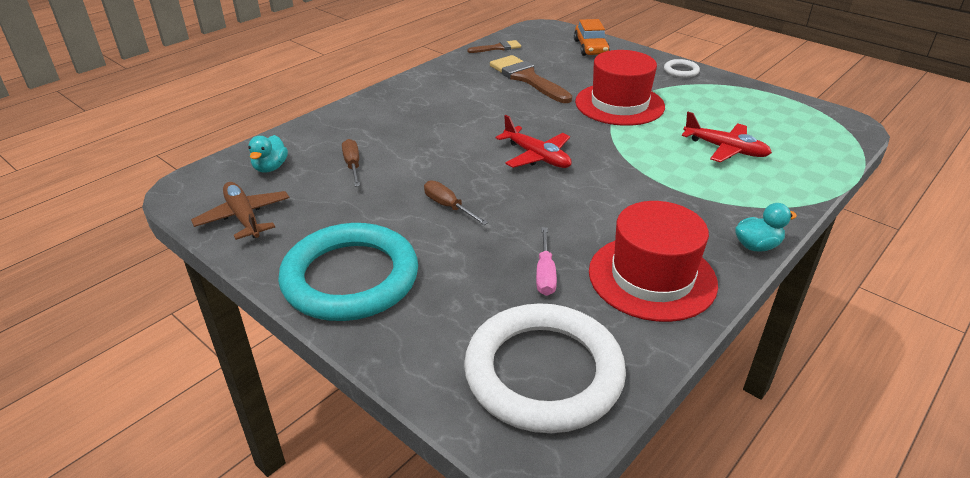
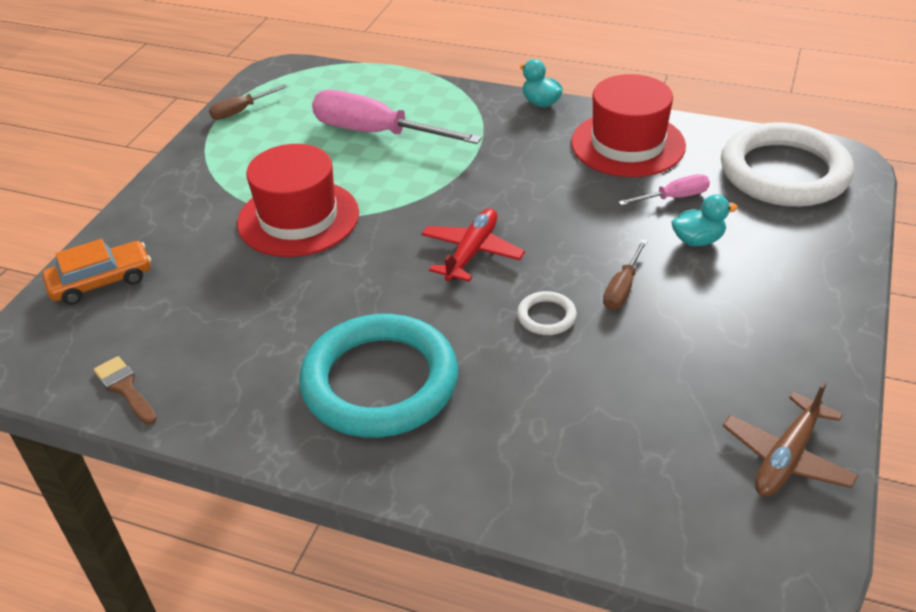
camera: 110 degrees left, 5 degrees up
(270, 167) = (669, 496): turquoise duck -> turquoise duck (698, 240)
(350, 278) = (792, 313): turquoise ring -> turquoise ring (380, 382)
(352, 165) = (601, 407): brown screwdriver -> brown screwdriver (241, 111)
(527, 78) = (245, 319): brown brush -> none
(681, 71) = (172, 186): white ring -> white ring (546, 316)
(725, 149) = (376, 133): red plane -> pink screwdriver

